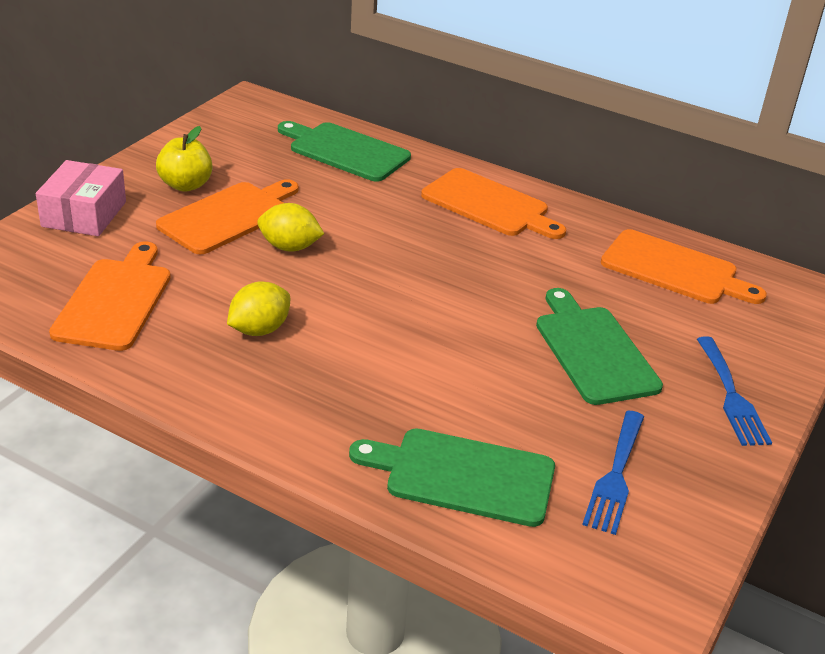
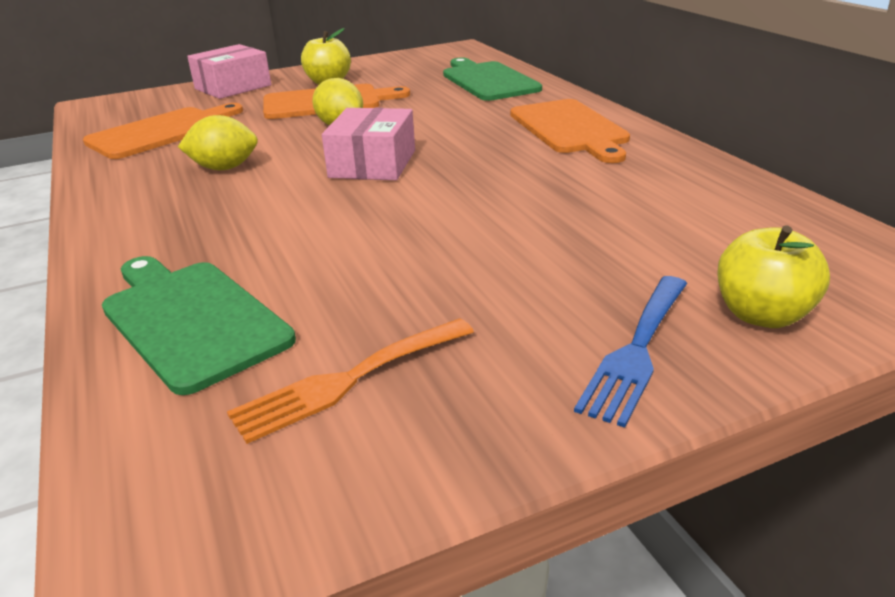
camera: 40 degrees right, 5 degrees down
(384, 288) = (373, 164): none -> pink box
(593, 351) = (509, 257): green cutting board -> none
(615, 476) = (348, 381): blue fork -> orange fork
(674, 269) = (724, 212): orange cutting board -> none
(764, 348) = (762, 315): none -> yellow apple

